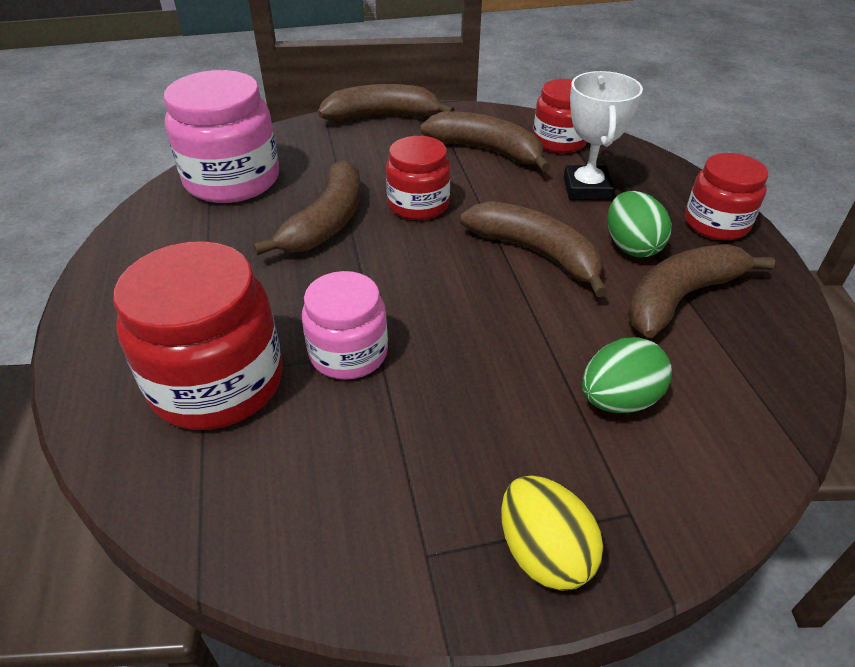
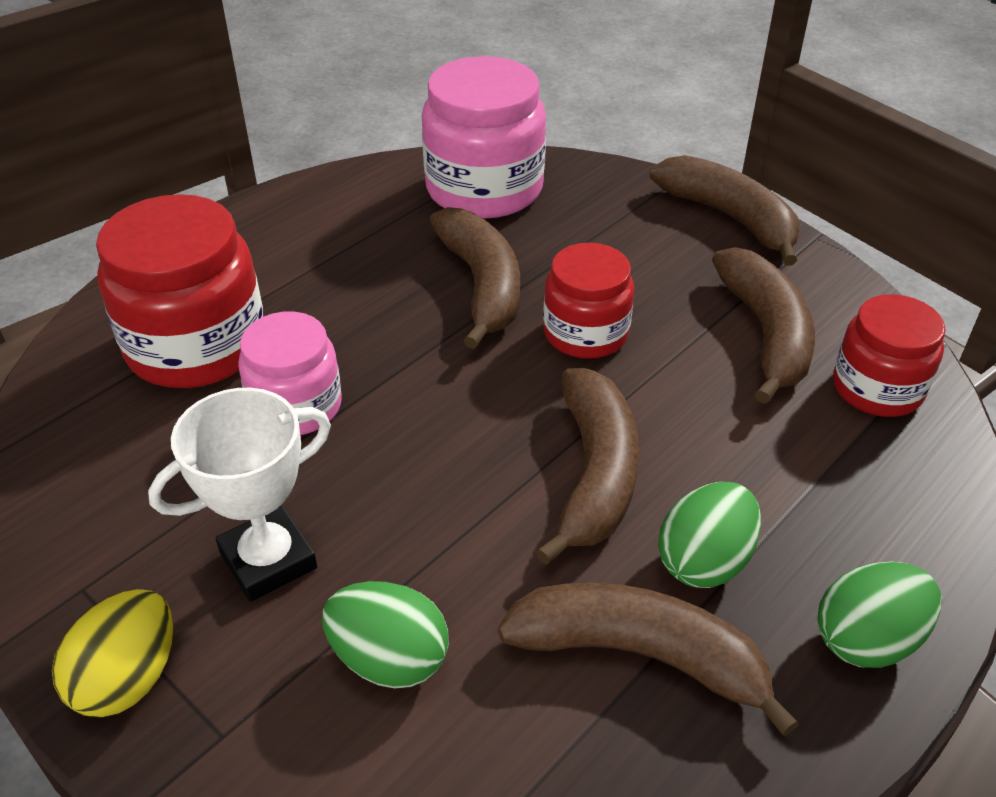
camera: 55 degrees right, 0 degrees up
(327, 222) = (482, 285): brown banana -> brown banana turned 90 degrees counterclockwise
(586, 188) = (791, 463): white trophy -> white trophy (268, 560)
(716, 223) = (867, 639): red jar -> green egg

